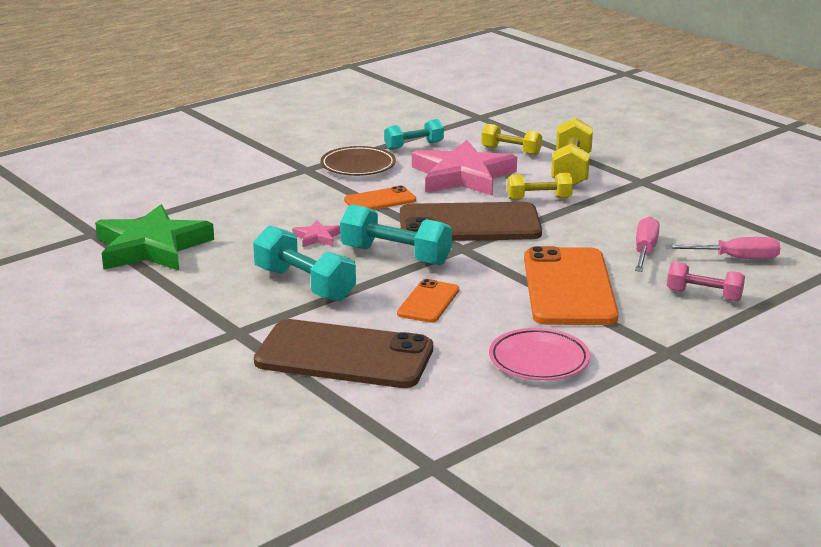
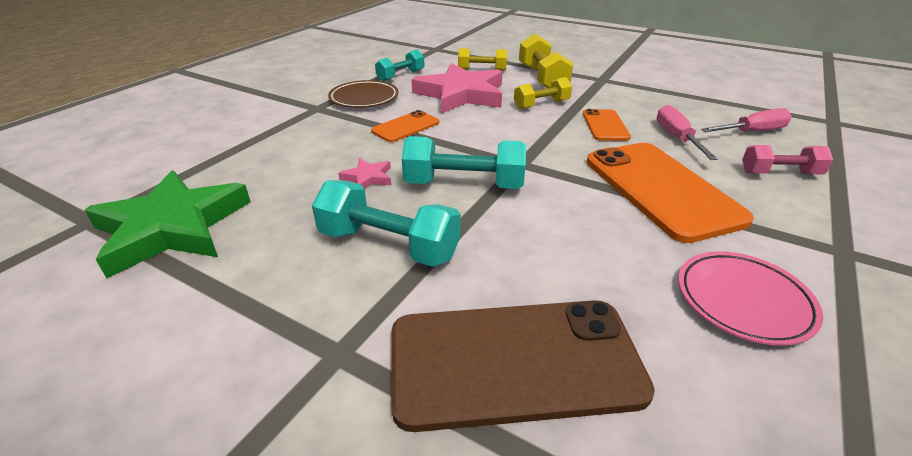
camera: 20 degrees left, 10 degrees up
(428, 302) = (545, 239): orange phone -> orange phone (605, 125)
(469, 224) = (505, 137): brown phone -> none

